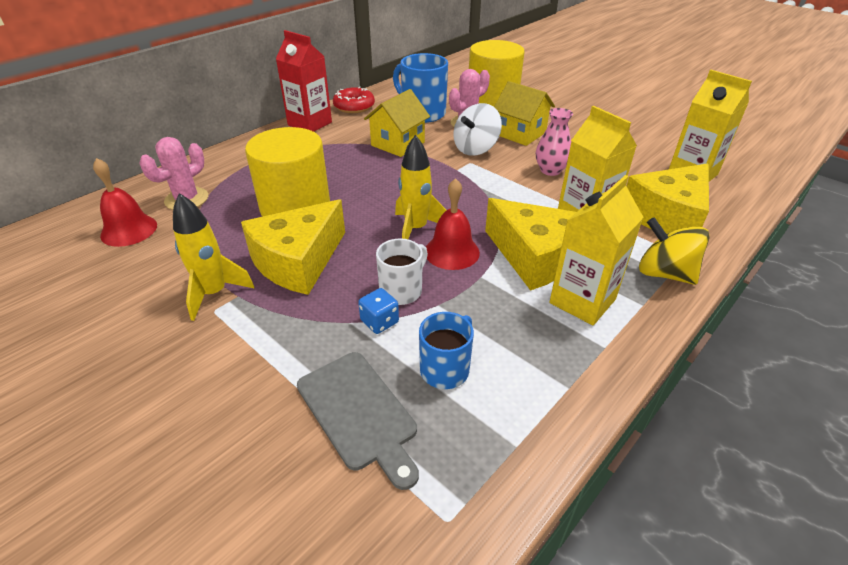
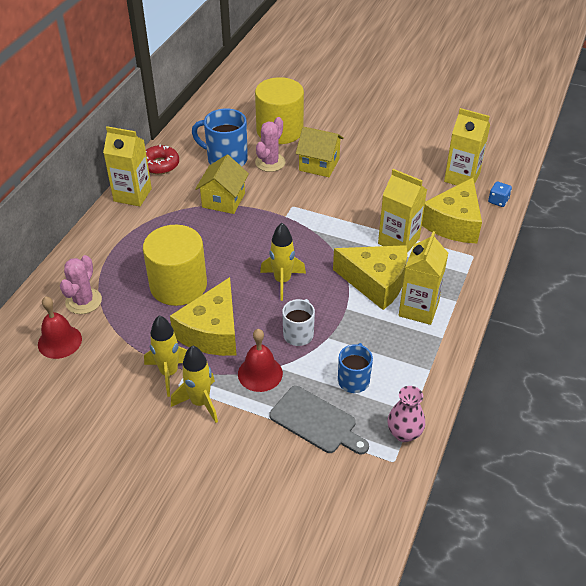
camera: 20 degrees left, 5 degrees up
(223, 339) = (200, 402): none -> yellow rocket
(310, 124) = (132, 195): red carton -> yellow carton
(379, 321) = (296, 360): blue dice -> blue dice (498, 201)
(452, 252) = (317, 294): red bell -> red bell (260, 373)
(475, 149) = (290, 190): white spinning top -> none
(550, 170) = (357, 199): pink vase -> pink vase (404, 433)
(664, 273) = (463, 273): yellow spinning top -> none

